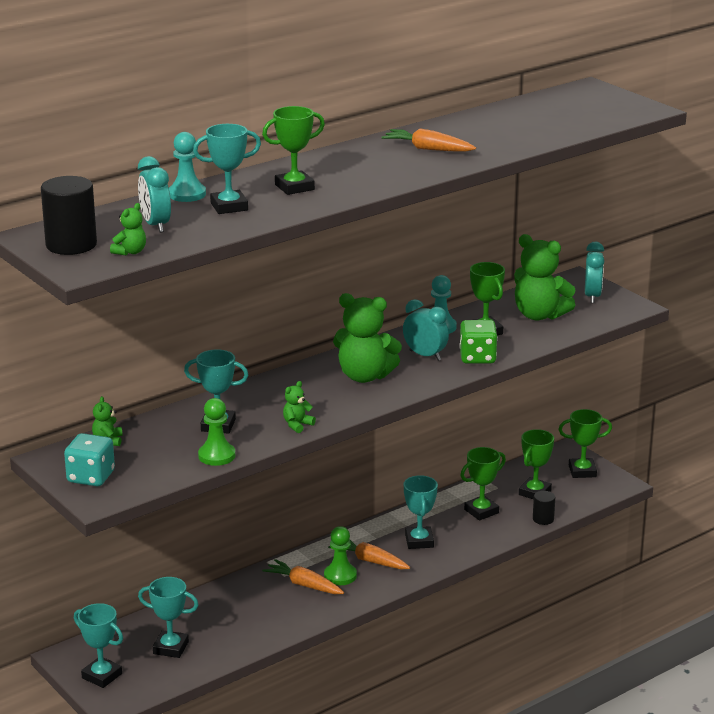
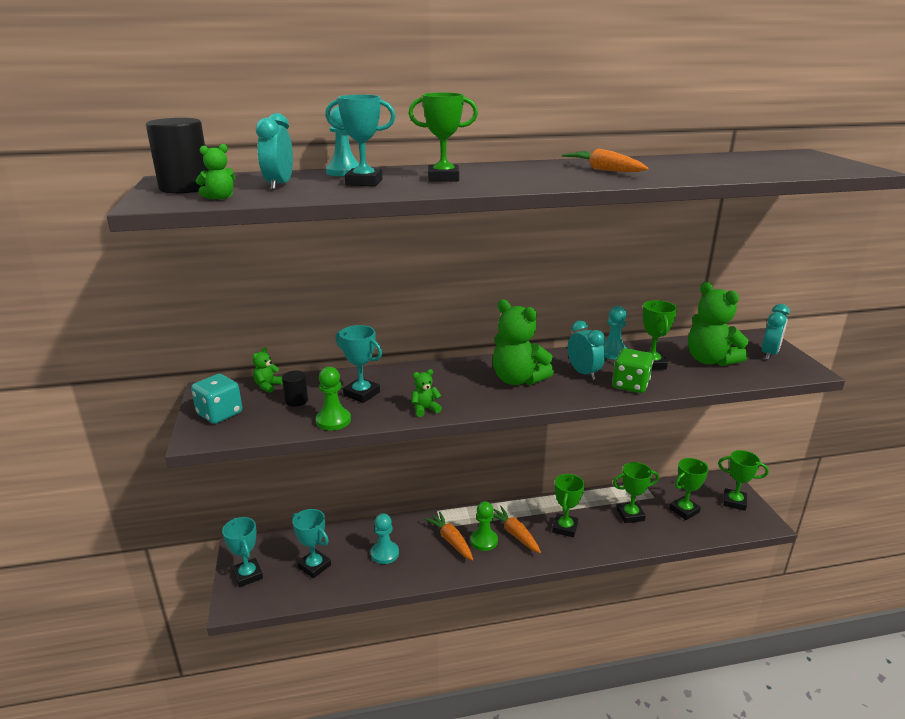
camera: 25 degrees right, 0 degrees up
(240, 616) = (385, 553): none -> turquoise pawn
(419, 541) = (565, 528): turquoise trophy -> green trophy
(543, 519) = (681, 538): black cylinder -> black cylinder (296, 401)

